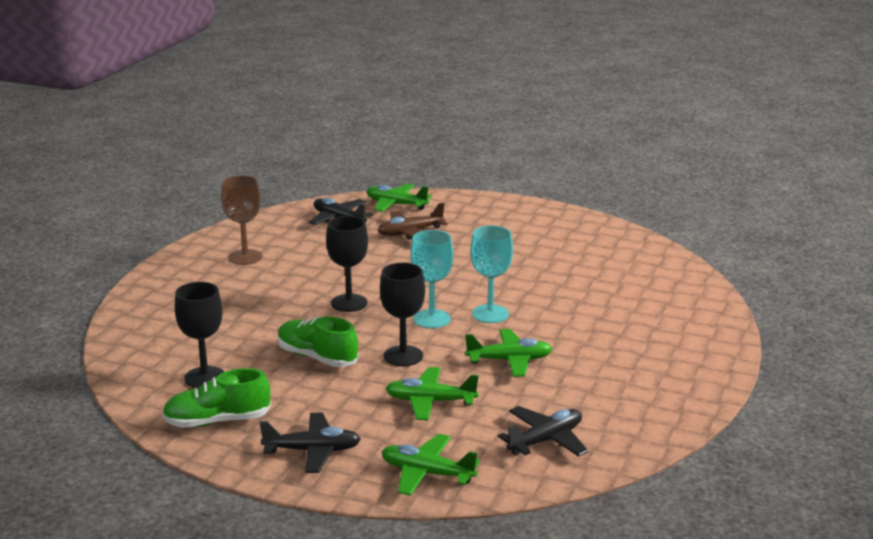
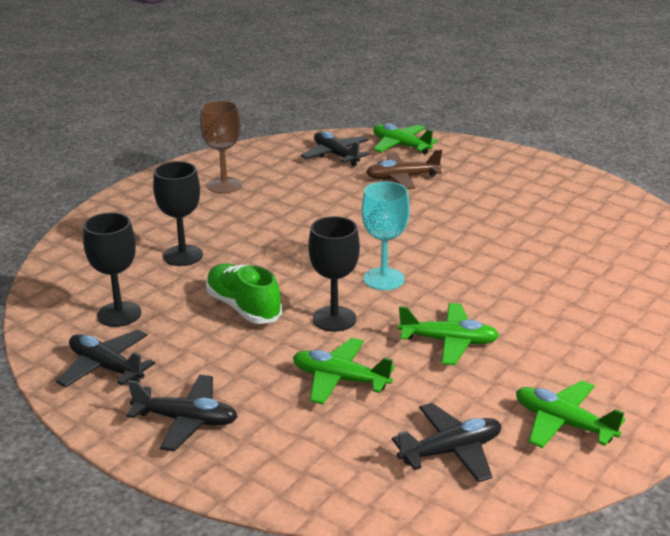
camera: 15 degrees right, 5 degrees up
(217, 421) = (106, 367): green shoe -> black plane
(349, 303) = (304, 249): black goblet -> black goblet (183, 255)
(427, 473) = (297, 471): green plane -> green plane (563, 423)
(490, 314) = (449, 281): turquoise goblet -> none

